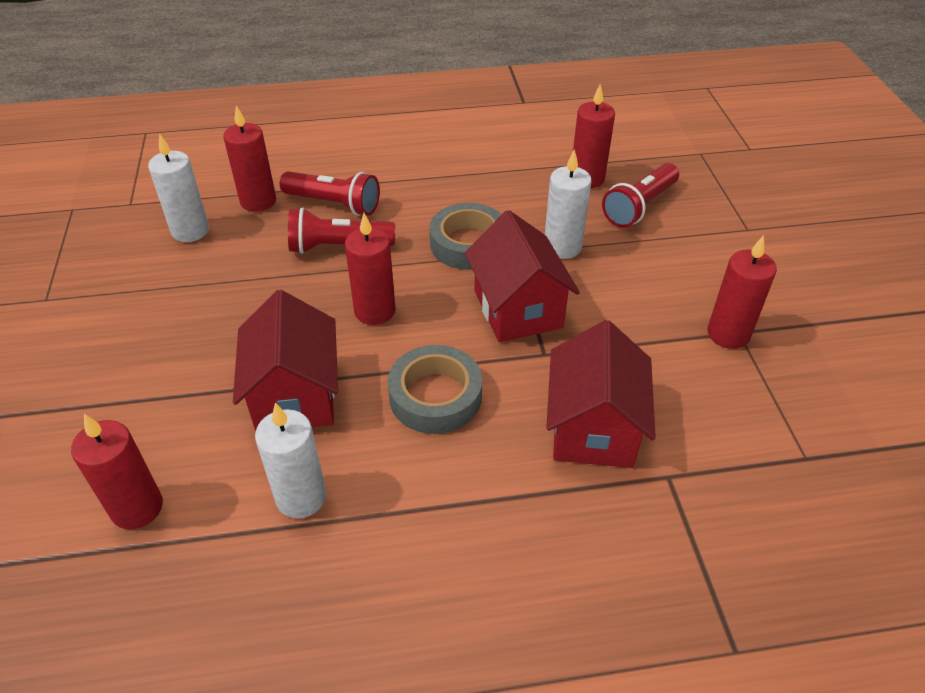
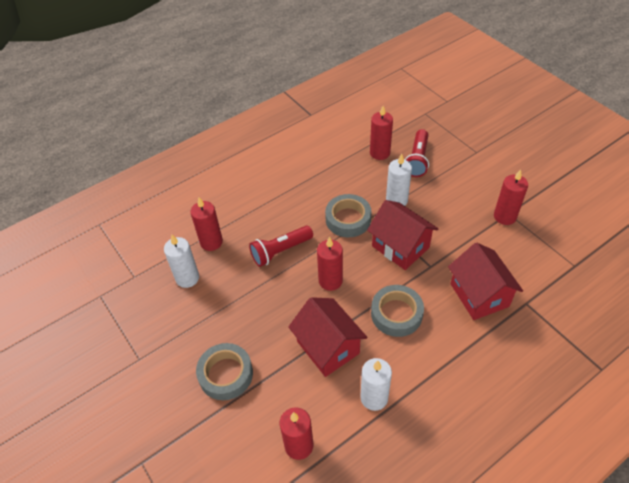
camera: 25 degrees left, 5 degrees up
(129, 366) = (226, 374): none -> grey tape
(334, 204) = (257, 225): red flashlight -> none

